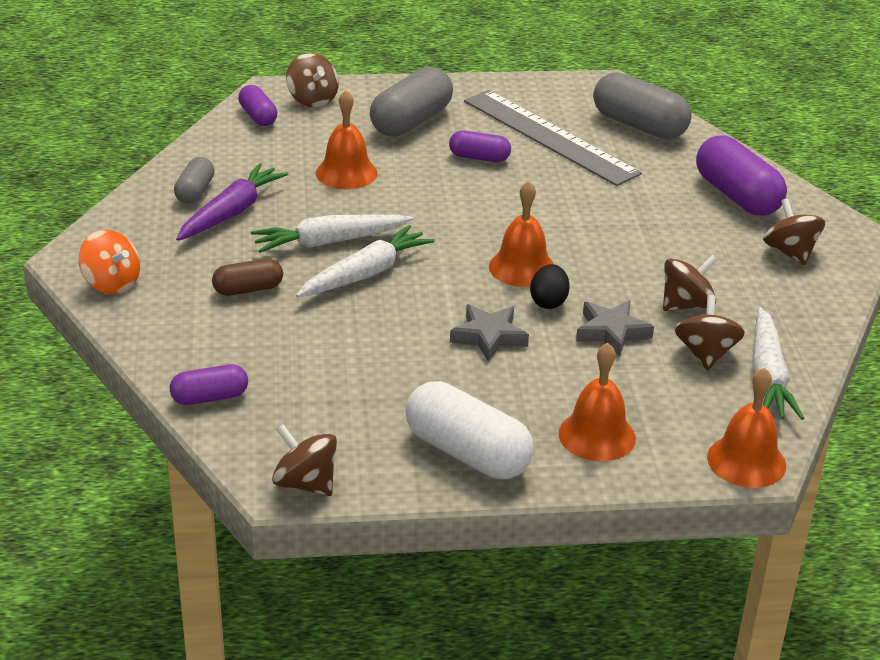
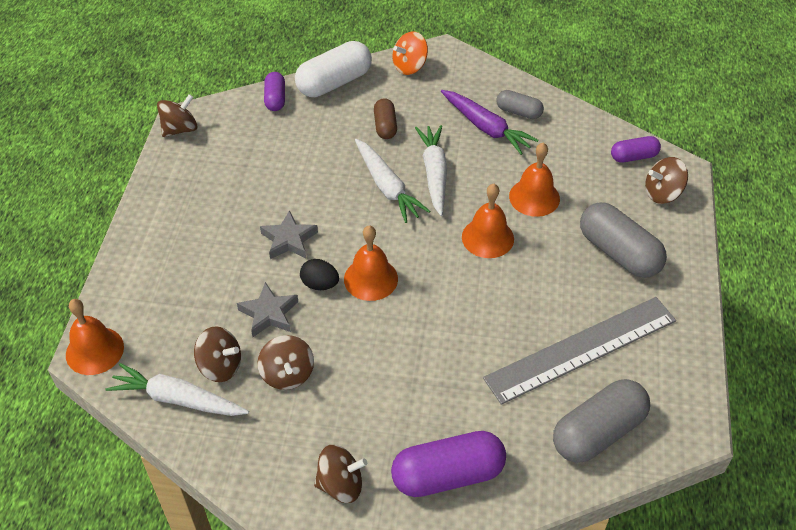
camera: 105 degrees right, 15 degrees up
(467, 453) = (172, 204): white capsule -> white capsule (334, 82)
(479, 158) = (548, 288): purple capsule -> none
(597, 435) = (159, 273): orange bell -> orange bell (487, 237)

